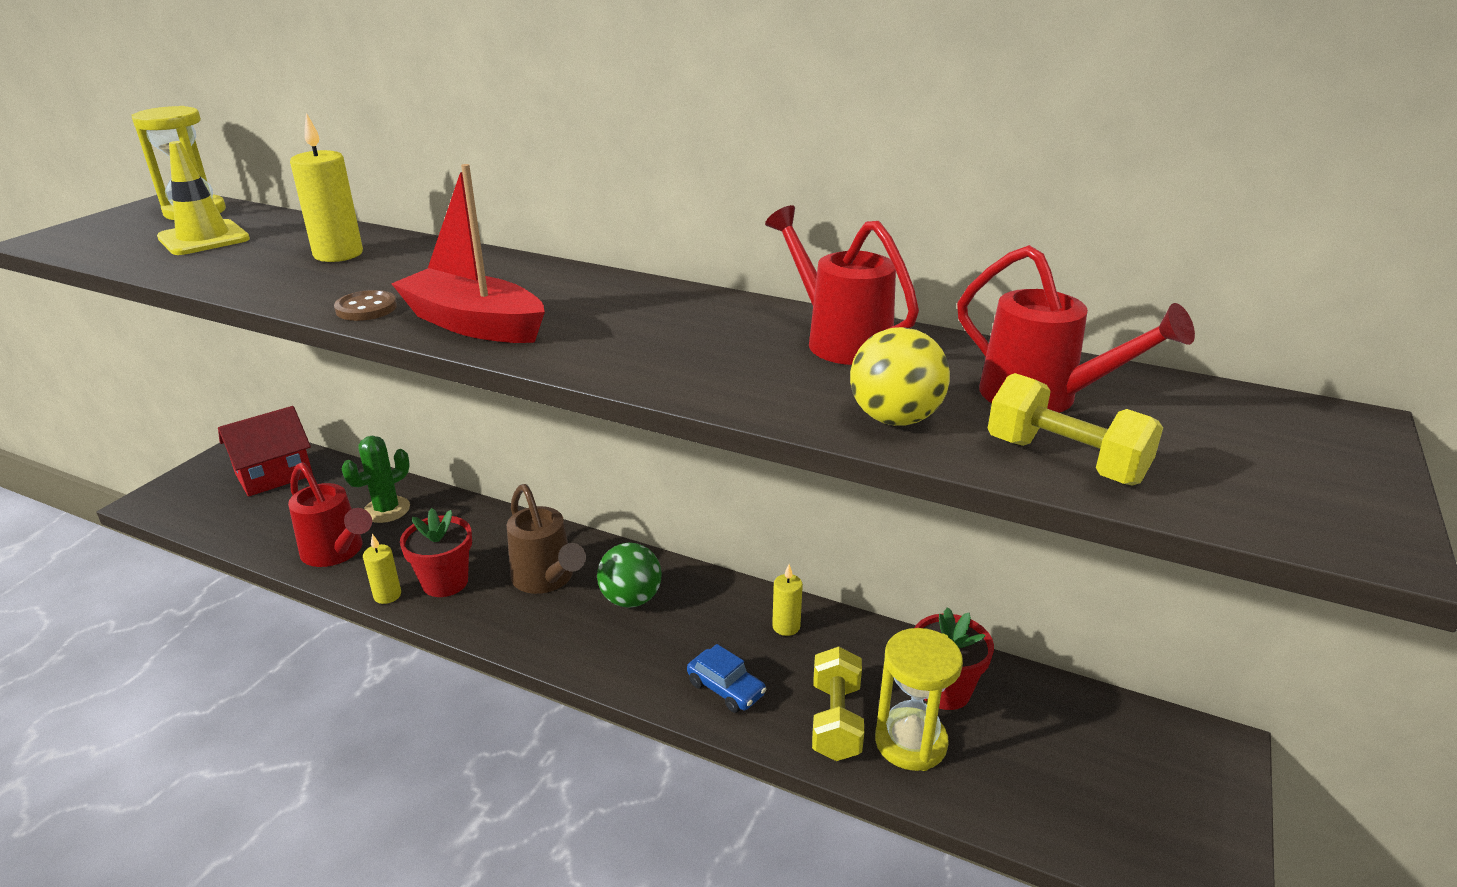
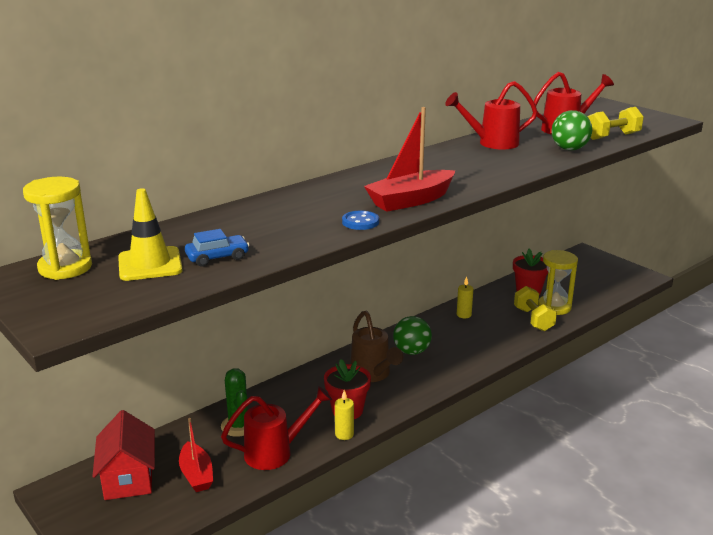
camera: 65 degrees left, 5 degrees down
(284, 513) = (196, 475): none -> red boat
(338, 254) = (249, 224): yellow candle -> none
(366, 308) = (360, 222): brown button -> blue button
(546, 579) = (373, 374): brown watering can -> brown watering can turned 75 degrees clockwise
(726, 688) = (498, 340): blue car -> blue car (217, 257)
(835, 721) = (533, 319): yellow dumbbell -> yellow dumbbell turned 45 degrees clockwise
(894, 419) = (569, 149): yellow ball -> green ball

